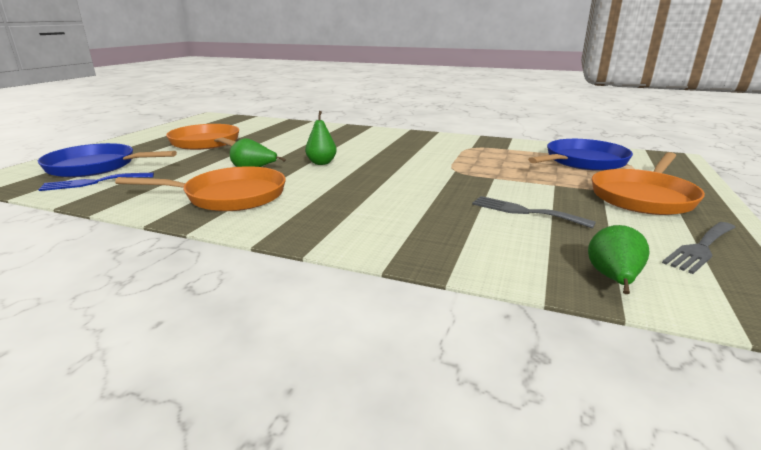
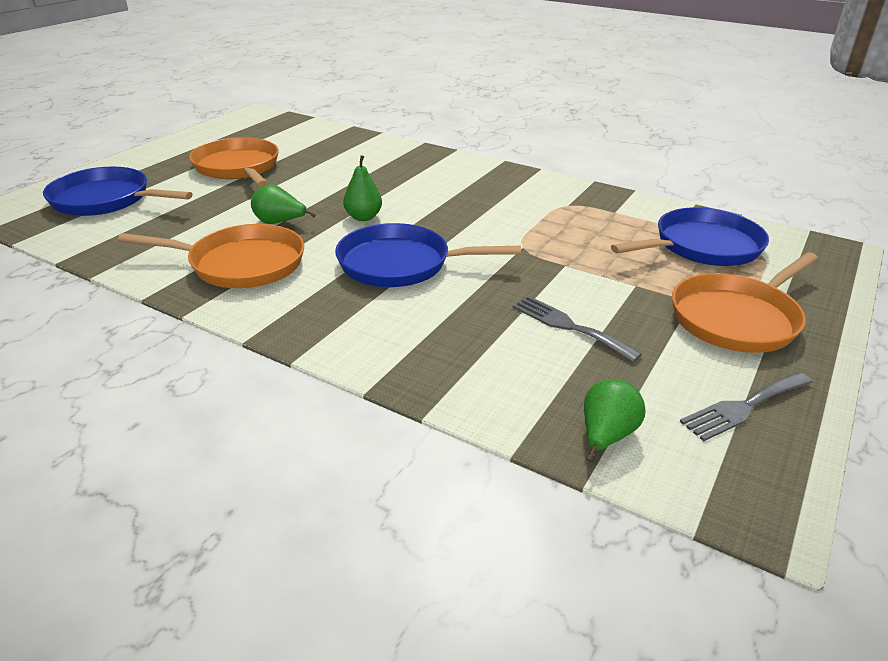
camera: 10 degrees right, 10 degrees up
(93, 182) = (99, 226): blue fork -> none
(365, 186) = (400, 264): none -> blue pan

